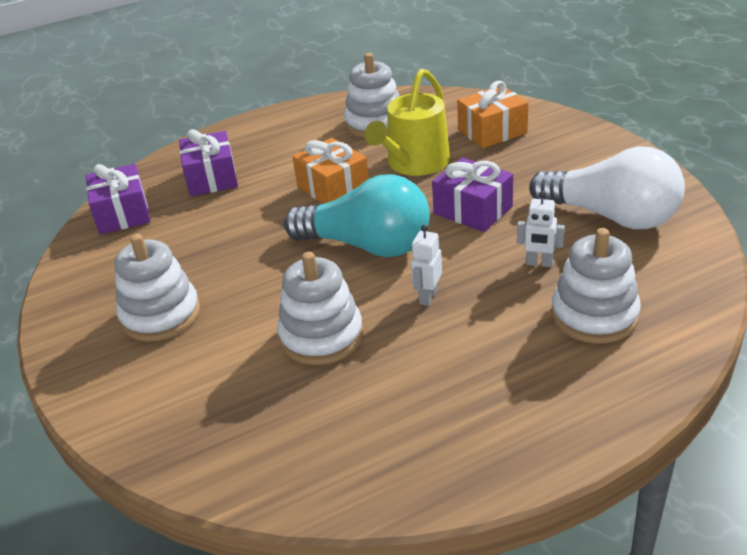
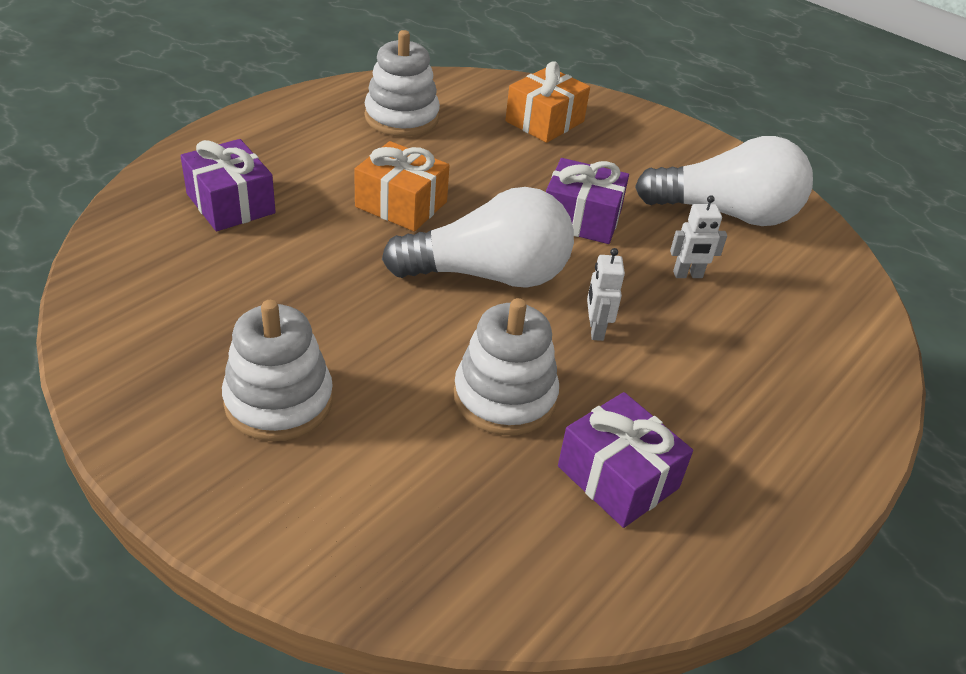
camera: 30 degrees left, 5 degrees up
(122, 214) = (130, 265): purple gift -> purple gift (618, 477)
(367, 245) = (488, 275): turquoise light bulb -> white light bulb
(414, 164) = (480, 166): yellow watering can -> none
(594, 315) = (776, 327): white stacking toy -> none

